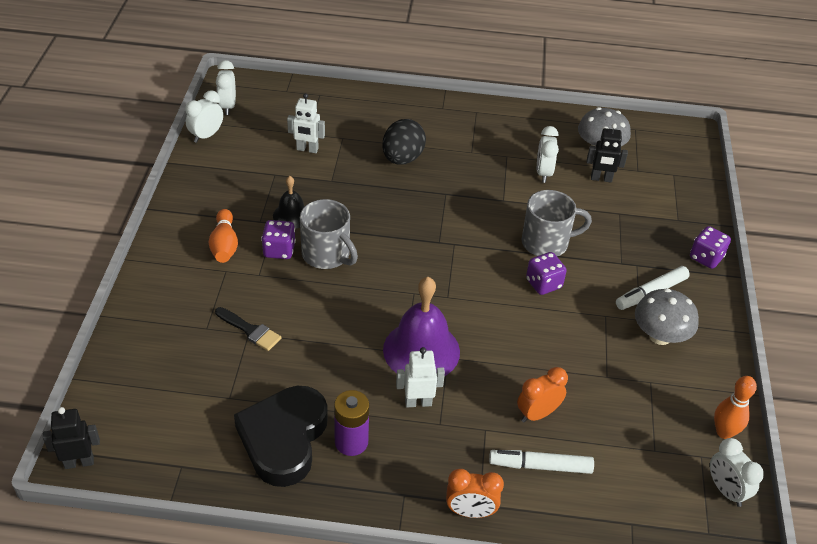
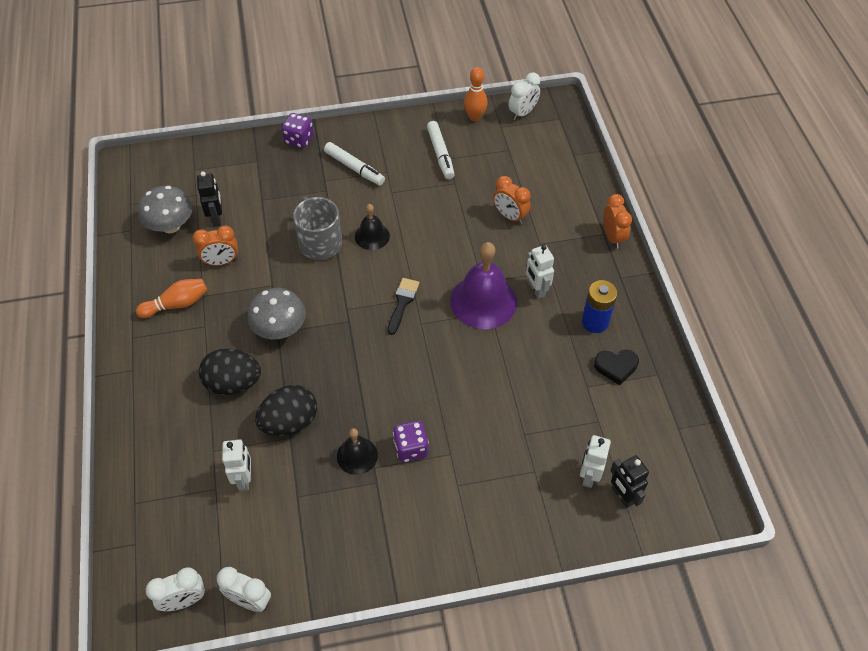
camera: 105 degrees left, 10 degrees up
(79, 462) = (718, 506): black robot -> black robot (622, 496)
(177, 367) = (588, 476): none -> white robot
(224, 245) = (423, 501): orange bowling pin -> orange bowling pin (177, 304)
(250, 330) = (520, 433): black brush -> black brush (402, 302)
(284, 439) = (616, 367): black heart -> black heart, size x0.48
(327, 255) = (401, 405): grey mug -> none
(346, 183) = (290, 422): none -> black egg
(351, 442) = (595, 322): purple battery -> blue battery
(541, 466) = (555, 206): white marker -> white marker (440, 154)
(543, 173) = (221, 262): white clock -> orange clock
(543, 284) = (372, 236): purple dice -> black bell
(660, 336) = (399, 158): grey mushroom -> grey mushroom (280, 329)

